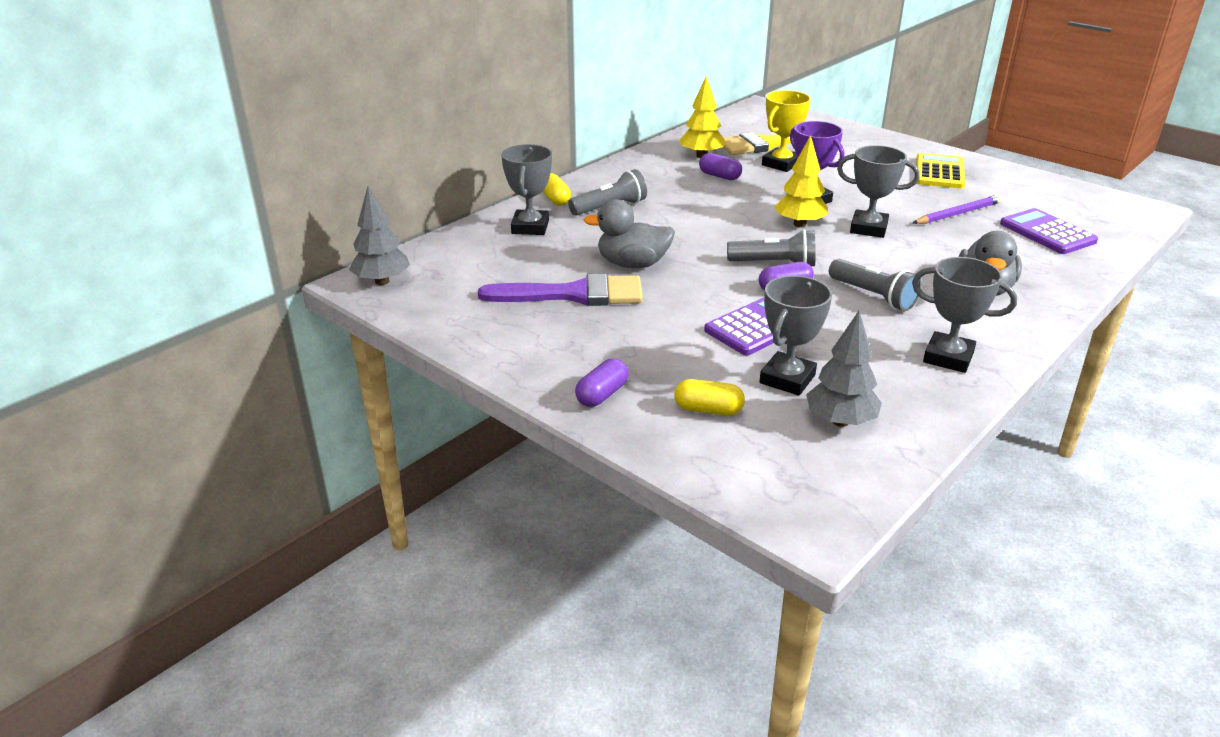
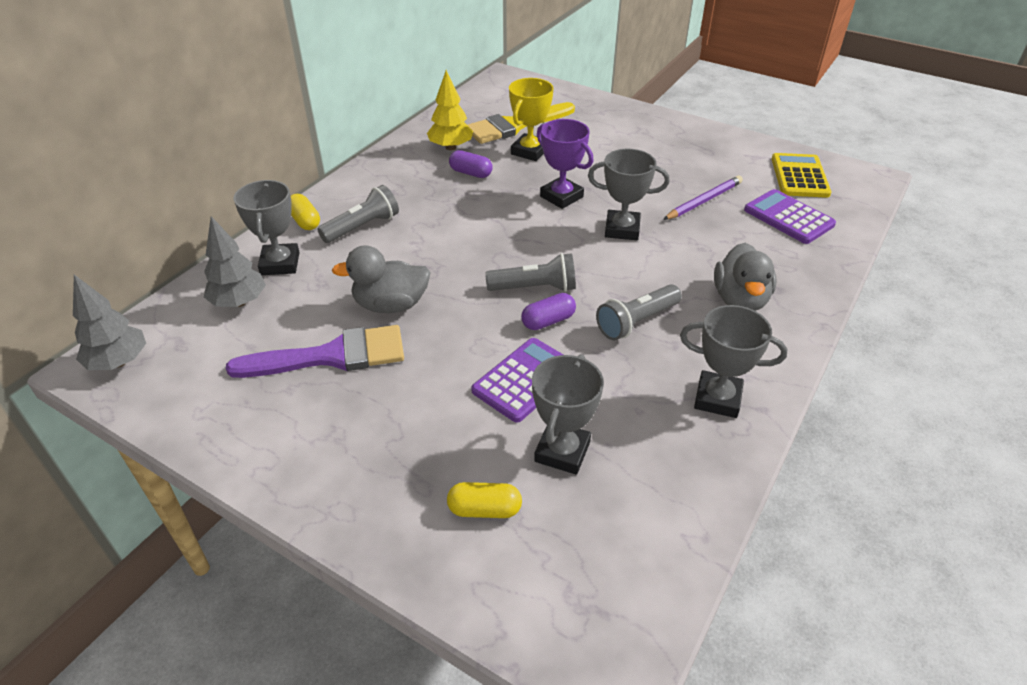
camera: 10 degrees left, 10 degrees up
(602, 395) = (370, 503): purple capsule -> none
(799, 224) = (555, 231): yellow tree -> none
(840, 421) = (621, 506): grey tree -> grey tree (239, 302)
(873, 296) = (636, 322): grey flashlight -> grey flashlight turned 105 degrees clockwise
(939, 172) = (680, 148): yellow calculator -> yellow calculator (799, 176)

